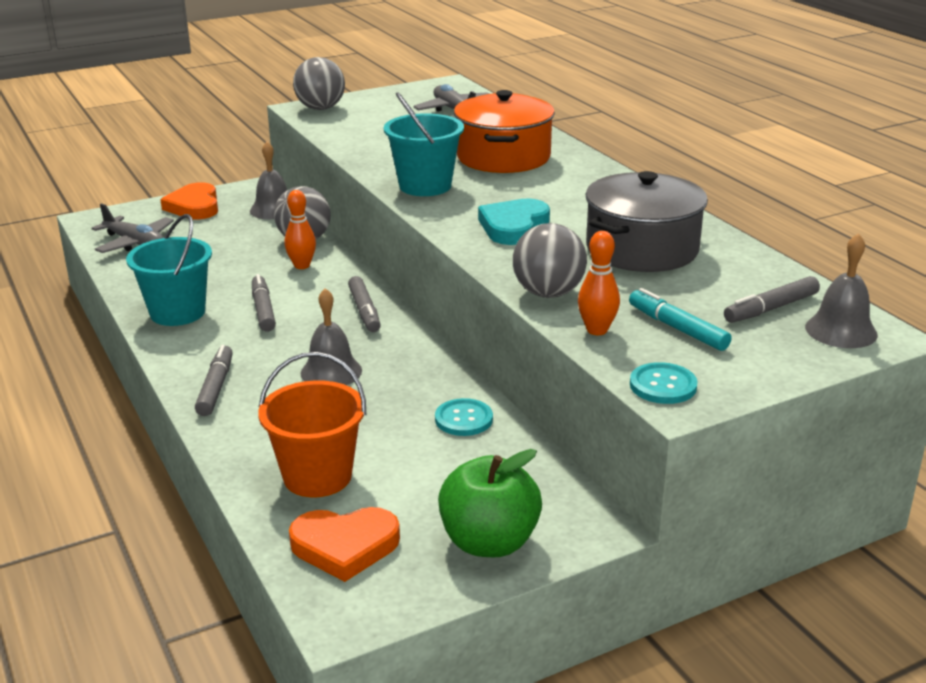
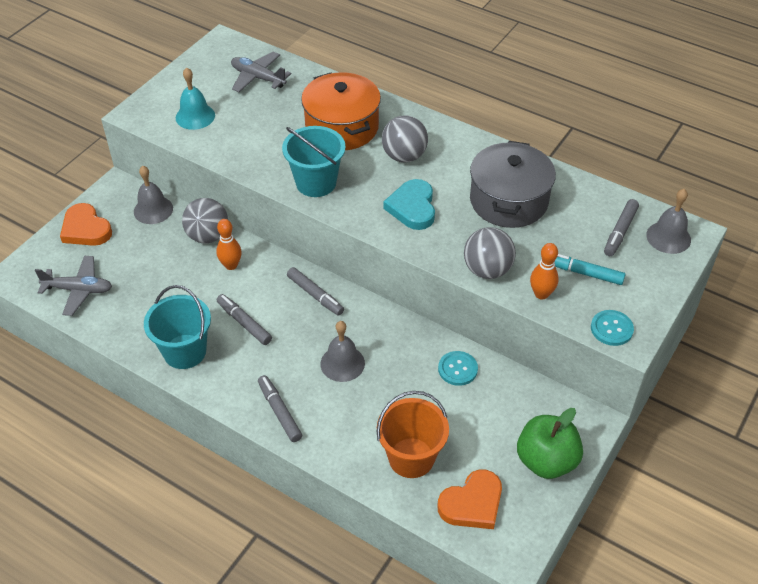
camera: 30 degrees left, 20 degrees up
(320, 108) = (151, 109): grey ball -> grey ball (404, 156)
(357, 120) = (195, 116): none -> turquoise bell

